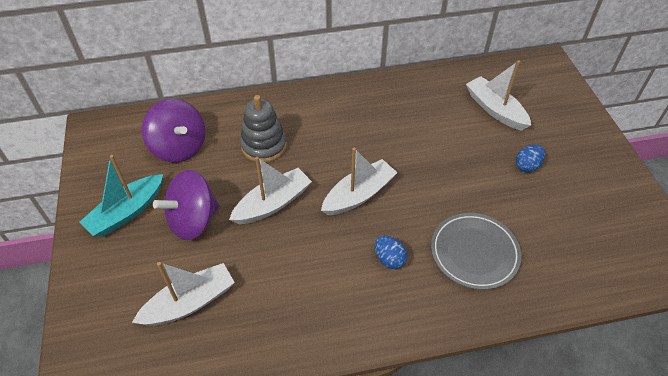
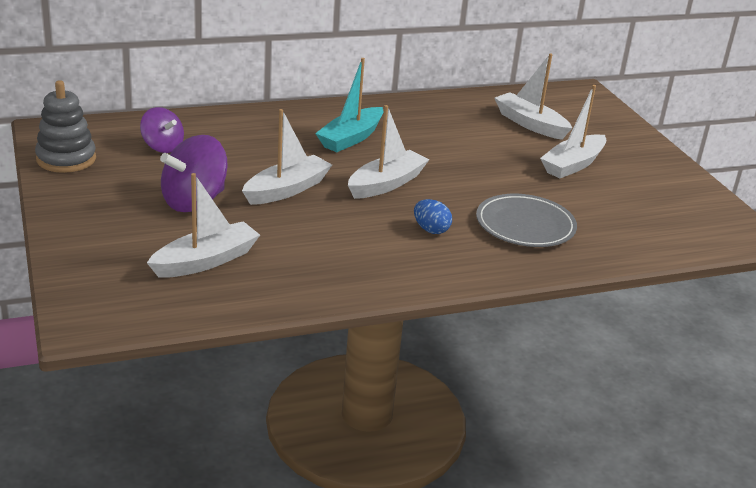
camera: 10 degrees left, 20 degrees down
(127, 212) = (110, 195): turquoise boat -> turquoise boat (351, 138)
(179, 147) = (162, 147): purple spinning top -> purple spinning top, size x0.64
(264, 146) = (266, 147): grey stacking toy -> grey stacking toy (66, 159)
(527, 166) = (573, 165): blue egg -> white boat

